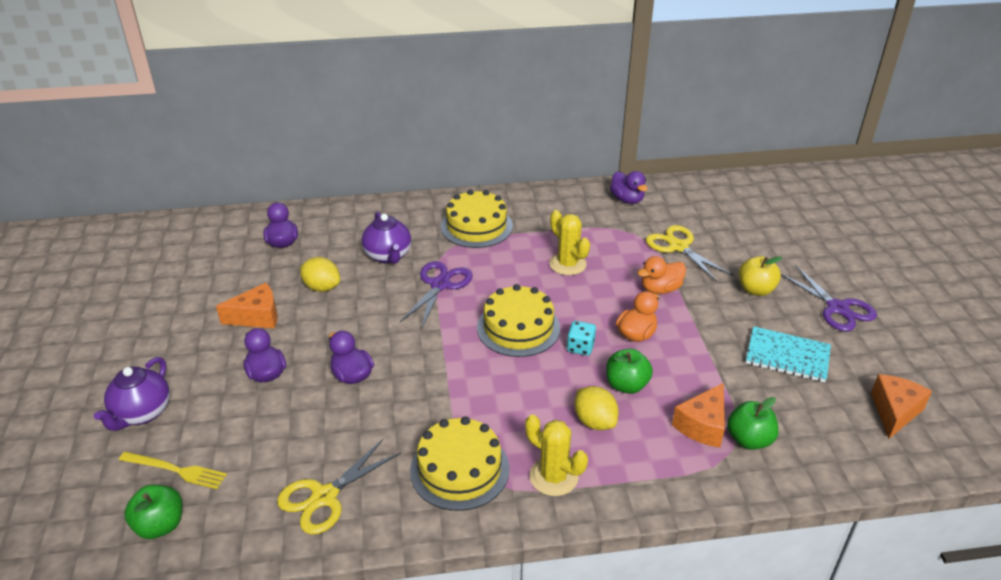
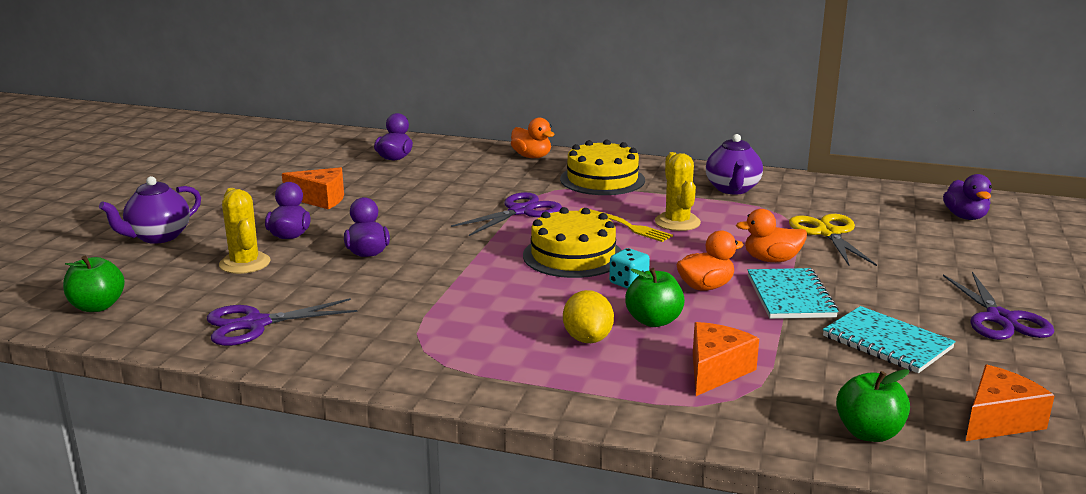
camera: 25 degrees right, 15 degrees down
(176, 470) = (147, 277): yellow fork -> yellow fork (627, 226)
(322, 287) = (401, 192): yellow lemon -> none
(324, 497) = (255, 324): yellow scissors -> purple scissors
(388, 256) = (488, 184): purple teapot -> purple teapot (732, 189)
(399, 211) = (532, 157): none -> orange duck
(459, 469) = (404, 338): yellow cake -> none
(553, 477) = (498, 367): yellow cactus -> yellow cactus (245, 263)
(627, 199) = (799, 189): purple duck -> purple duck (965, 217)
(698, 327) = (790, 296): none -> turquoise notebook
(702, 425) = (716, 371): orange cheese -> orange cheese turned 150 degrees clockwise
(749, 440) = (765, 396): green apple -> green apple (869, 433)
(755, 290) = (897, 283): yellow apple -> none

